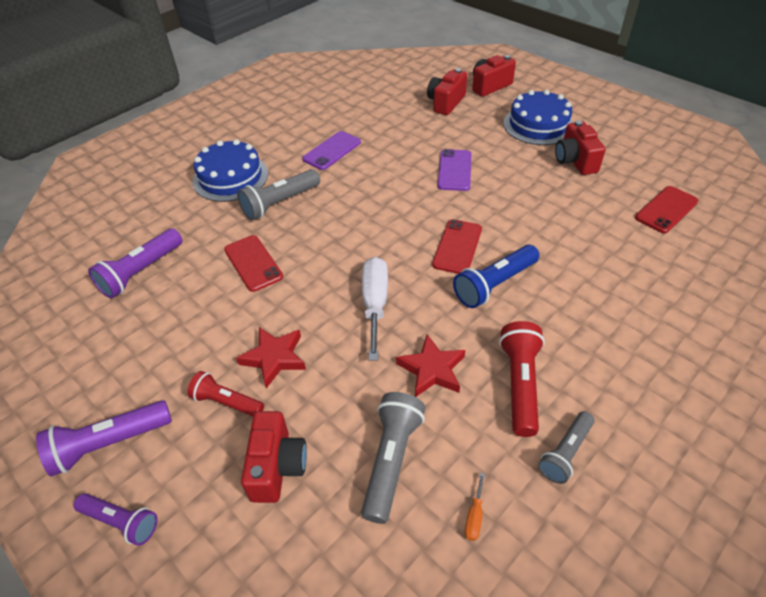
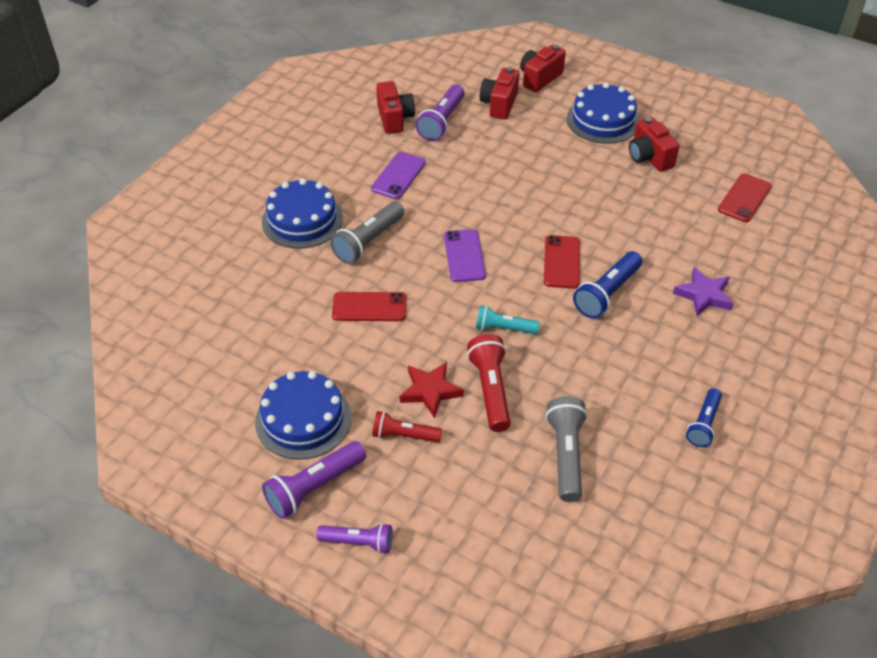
camera: 15 degrees left, 0 degrees up
(137, 365) = (303, 419): none -> blue cake
(141, 272) = (259, 333): purple flashlight -> purple flashlight (442, 122)
(253, 263) = (369, 307): red phone -> red phone turned 45 degrees counterclockwise
(277, 466) = (472, 477): red camera -> red camera (394, 118)
(375, 304) = (503, 328): white screwdriver -> turquoise flashlight
(432, 369) = (575, 377): red star -> none
(455, 170) = (534, 182): purple phone -> purple phone (464, 256)
(474, 516) = (645, 483): orange screwdriver -> none
(520, 384) = (653, 377): red flashlight -> red flashlight (491, 390)
(565, 453) = (703, 424): grey flashlight -> blue flashlight
(600, 302) = (704, 295): none -> purple star

